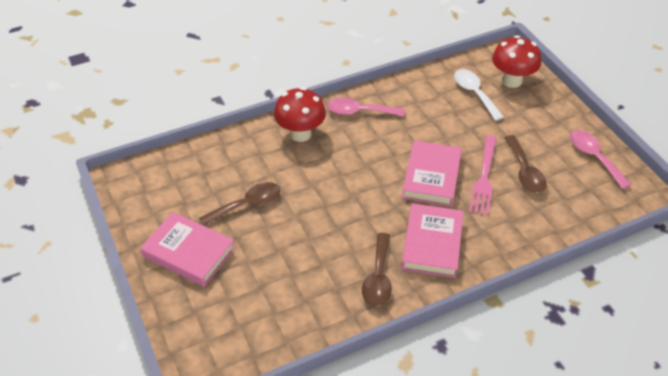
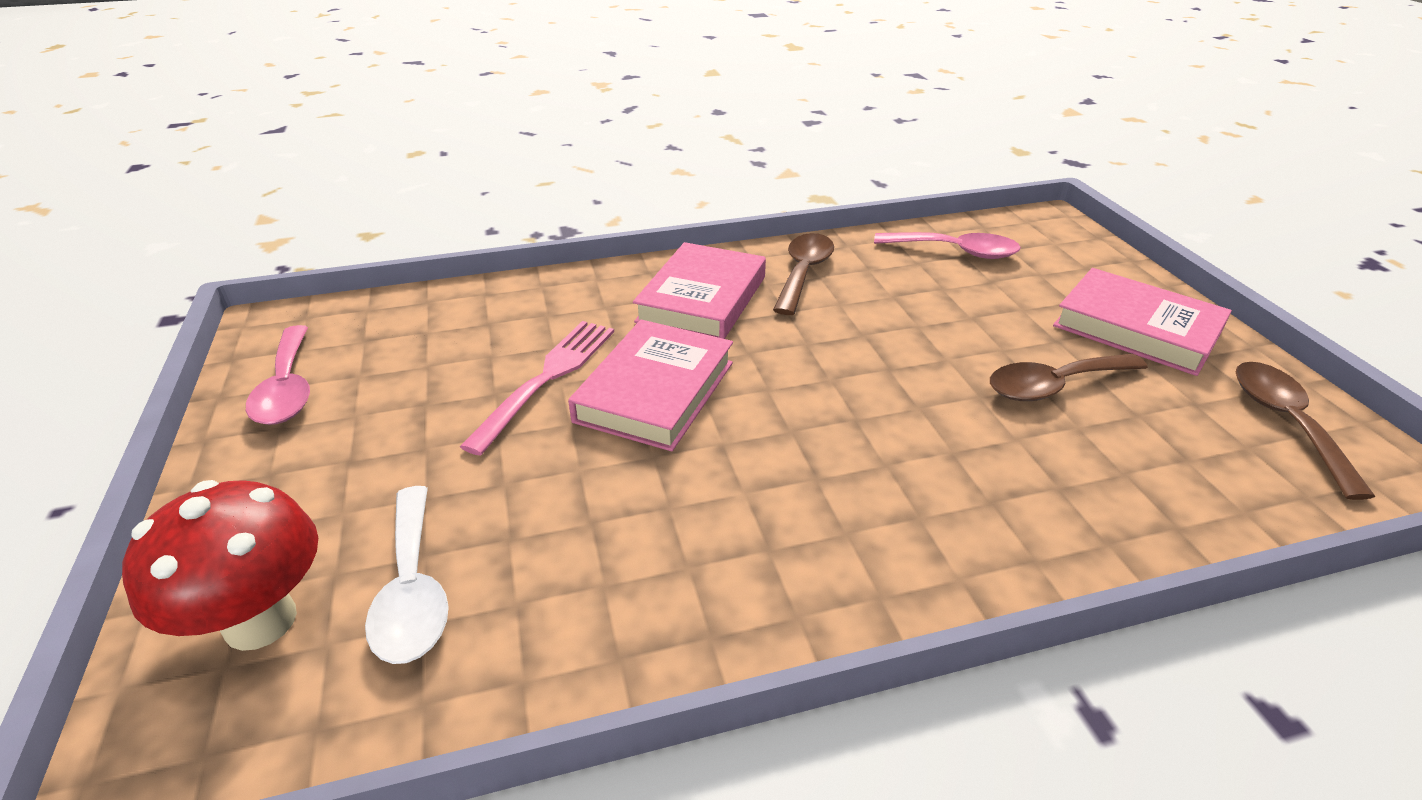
camera: 170 degrees left, 10 degrees down
(300, 134) = (960, 526): red mushroom -> none
(359, 112) = (785, 574): pink spoon -> pink spoon (955, 251)
(525, 171) = (456, 379): brown spoon -> brown spoon (1285, 422)

